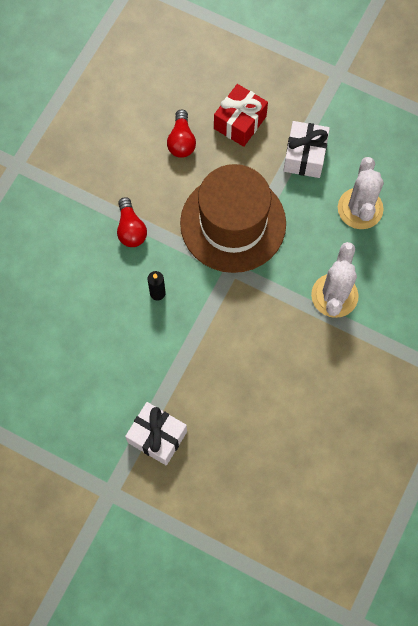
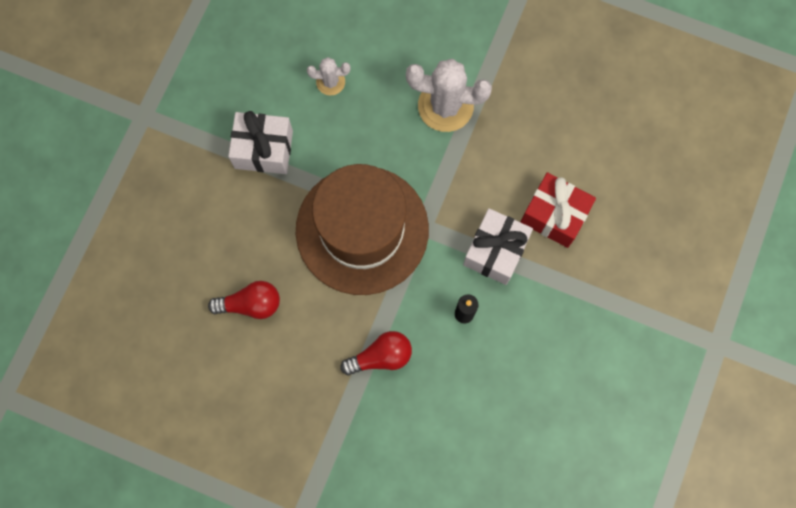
camera: 95 degrees left, 5 degrees up
(157, 437) = (644, 295): white gift -> white gift (495, 251)
(240, 122) = (219, 232): red gift -> red gift (554, 215)
(360, 208) = (330, 82): white cactus -> white cactus, size x0.52

